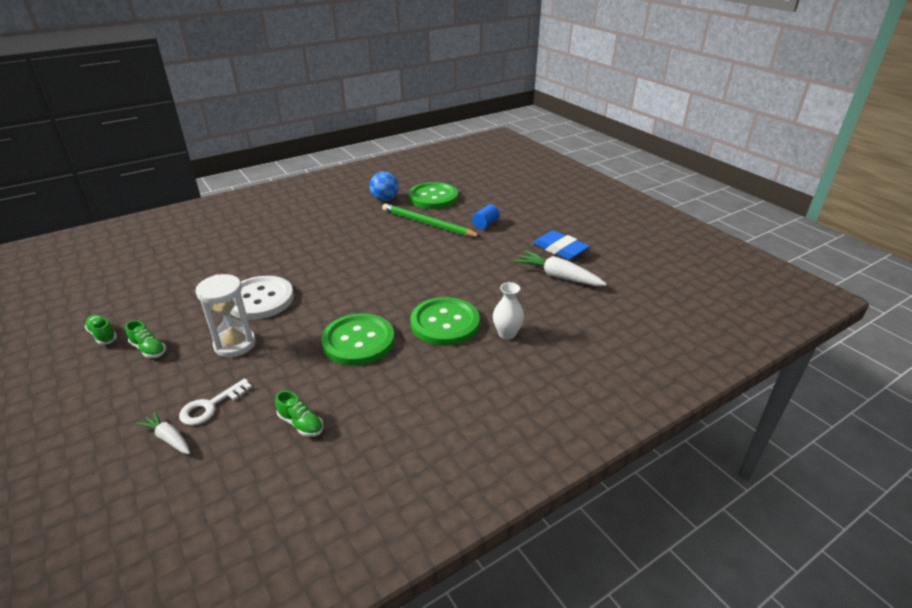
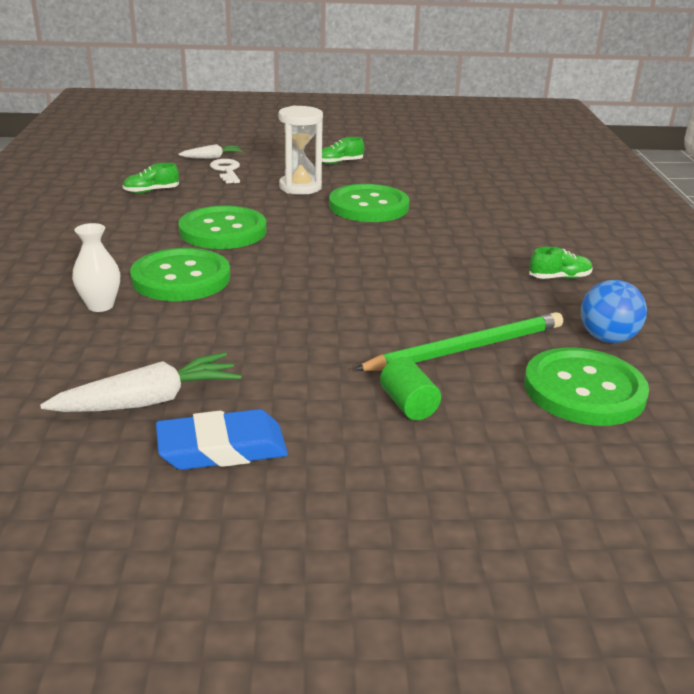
camera: 120 degrees right, 5 degrees down
(103, 335) = (384, 152): green shoe -> green shoe (559, 278)
(260, 299) = (368, 206): white button -> green button
(485, 224) = (408, 405): blue cylinder -> green cylinder

